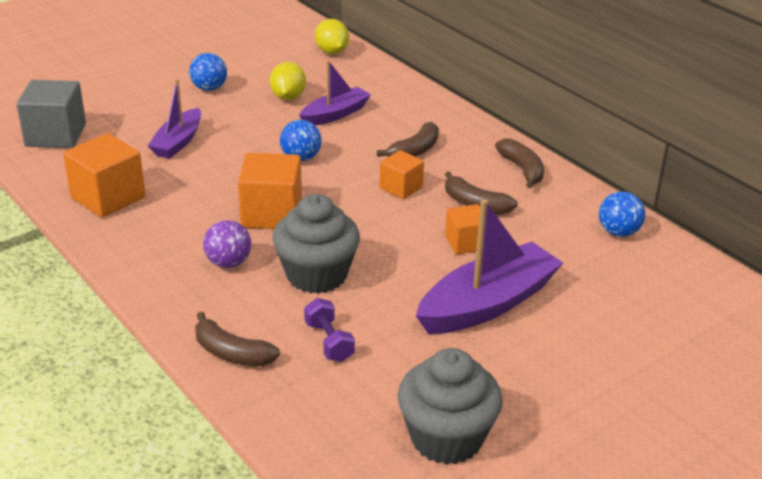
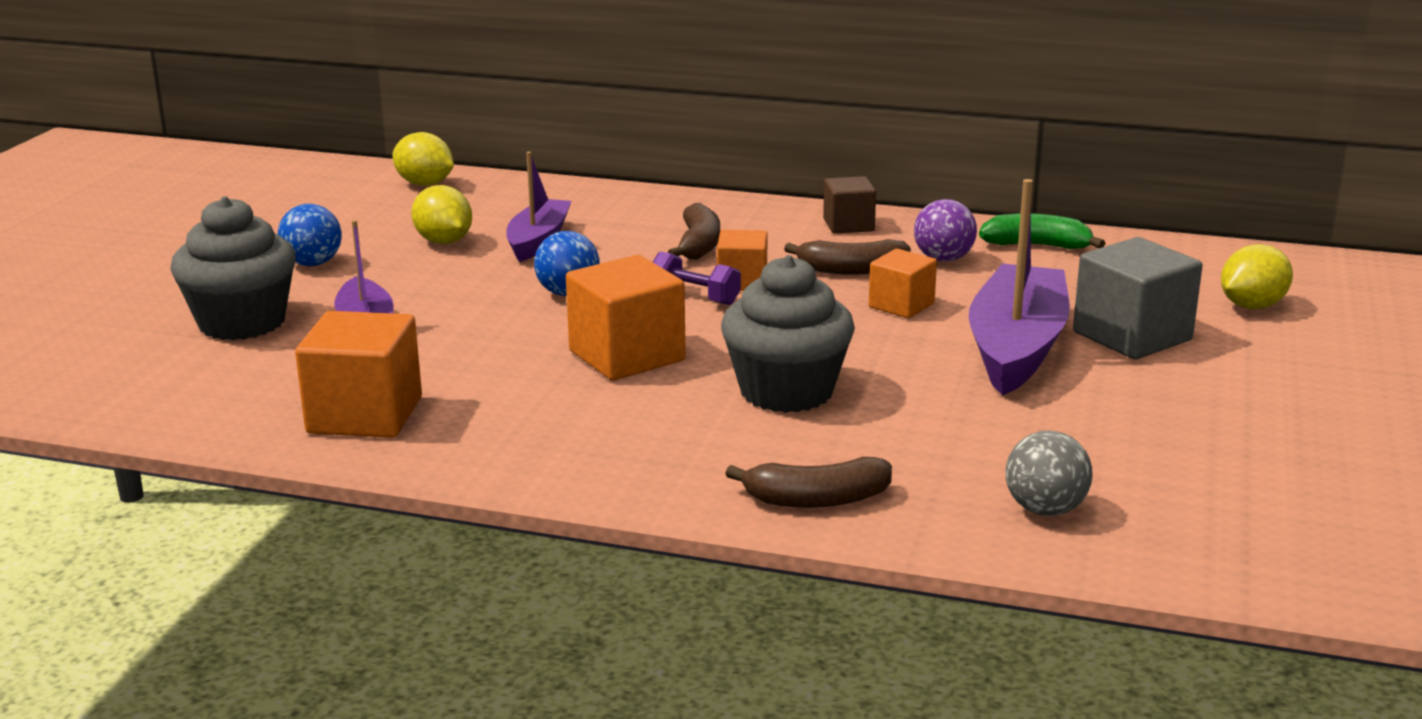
camera: 35 degrees left, 10 degrees down
(56, 135) = (155, 378): grey cube -> grey cube (1132, 336)
(228, 263) = (657, 420): purple ball -> purple ball (943, 259)
(329, 342) = (910, 444): purple dumbbell -> purple dumbbell (695, 297)
(335, 422) = (1045, 509): none -> grey ball
(446, 438) = (1177, 472): grey cupcake -> grey cupcake (242, 322)
(522, 169) = (848, 225): brown banana -> brown cube
(618, 232) = (1037, 245): blue ball -> green banana
(692, 341) = (1252, 306): none -> yellow lemon

